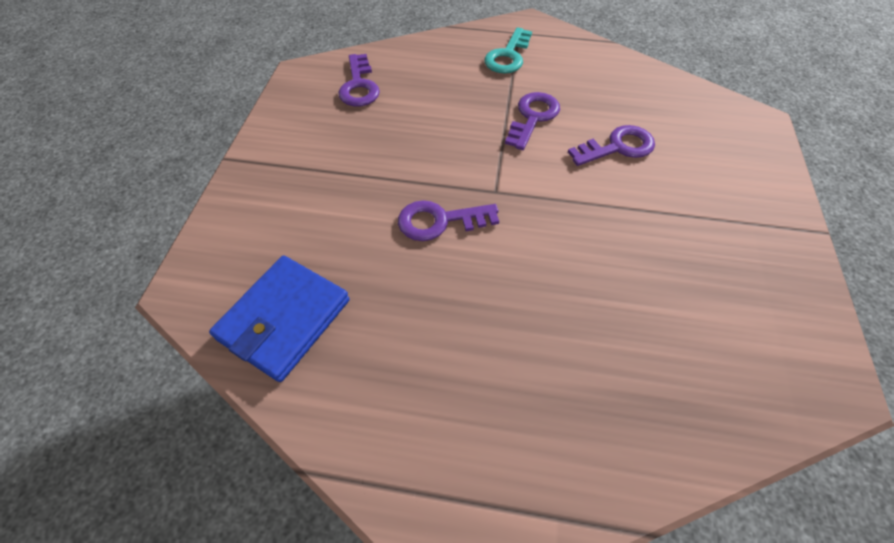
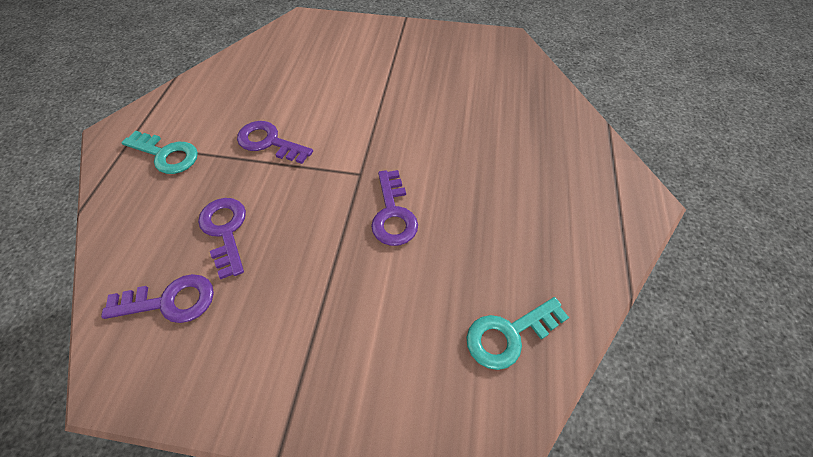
camera: 90 degrees left, 0 degrees up
(284, 319) = (509, 335): blue wallet -> turquoise key
(617, 147) = (318, 94): purple key -> purple key (225, 231)

